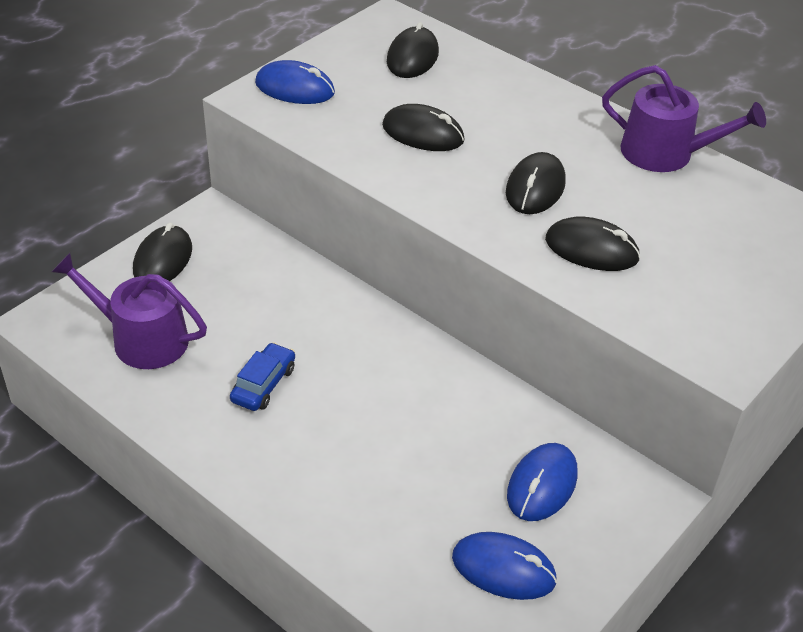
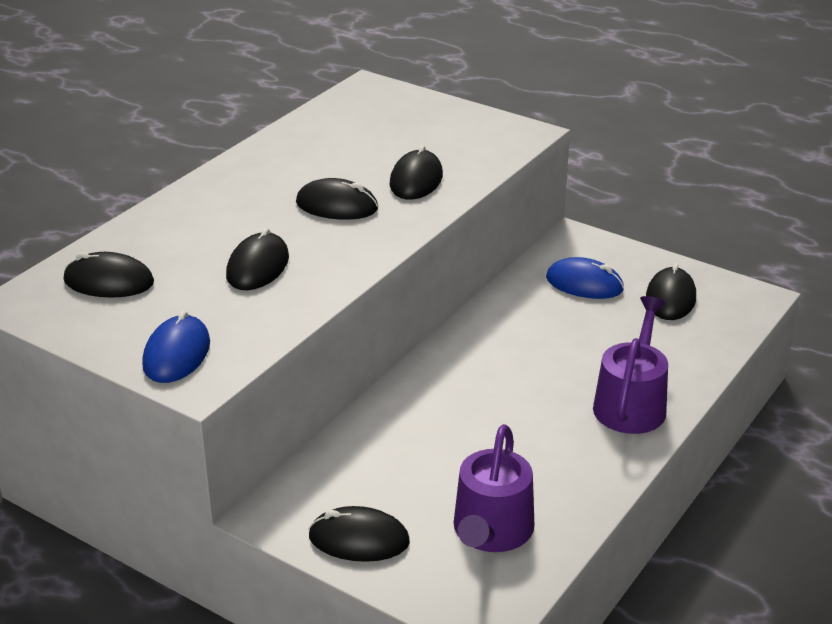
camera: 95 degrees left, 10 degrees down
(263, 384) = (528, 437): blue car -> none
(503, 569) = (670, 298): blue mouse -> black mouse
(665, 153) = (273, 148): purple watering can -> purple watering can (631, 403)

